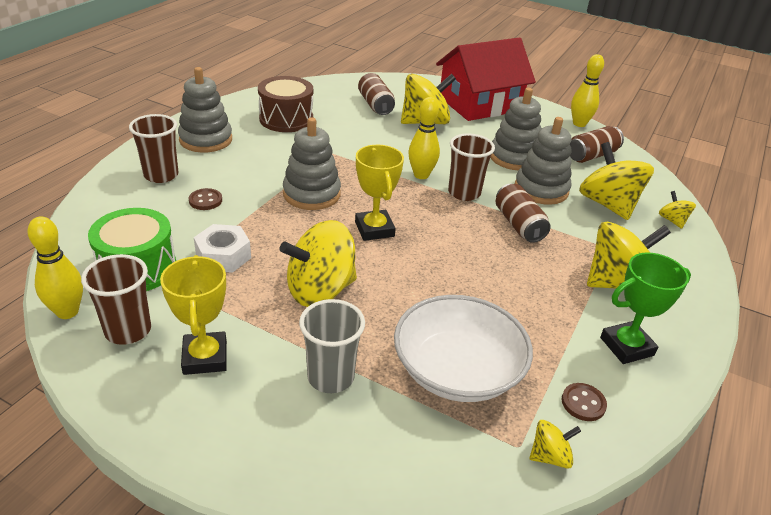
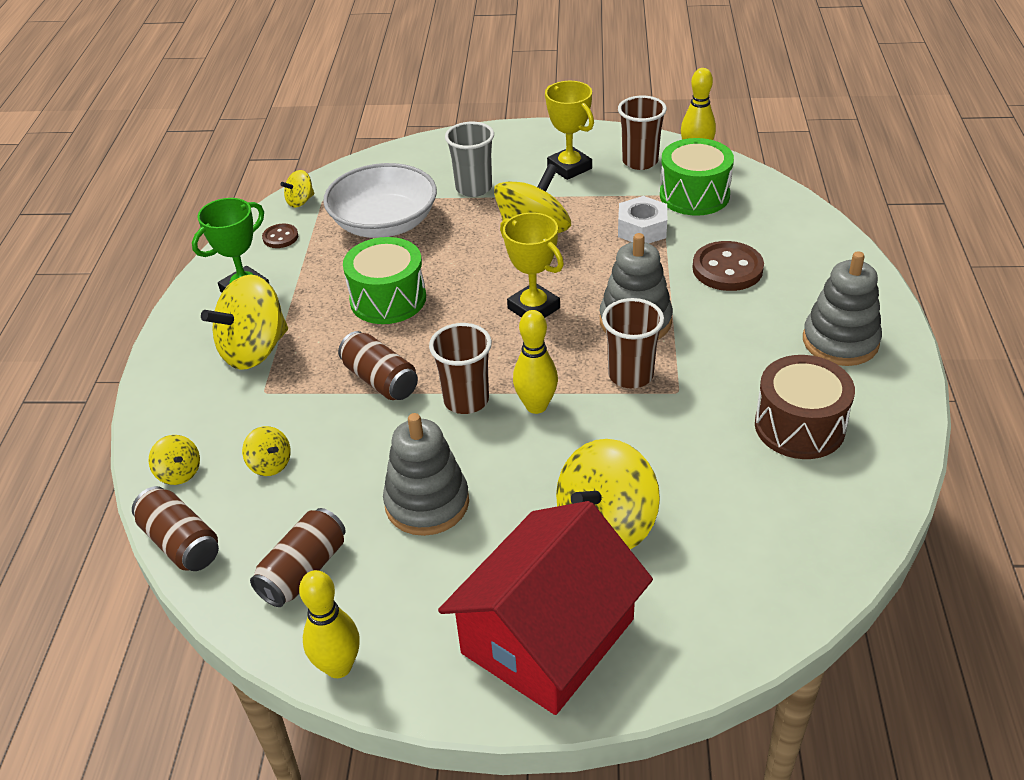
camera: 160 degrees right, 5 degrees up
(161, 175) = (810, 276): brown cup -> brown cup (630, 375)
(205, 200) = (727, 269): brown button -> brown button, size x1.84
(375, 105) = (715, 531): brown can -> brown can (181, 543)
(488, 282) = (388, 299): none -> green drum
(541, 189) = (368, 452): grey stacking toy -> none
(608, 204) = (270, 464): yellow spinning top -> yellow spinning top, size x0.47

